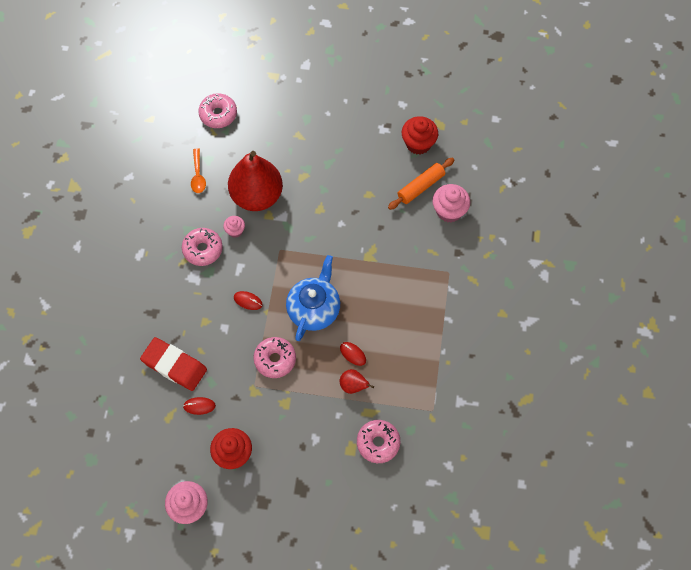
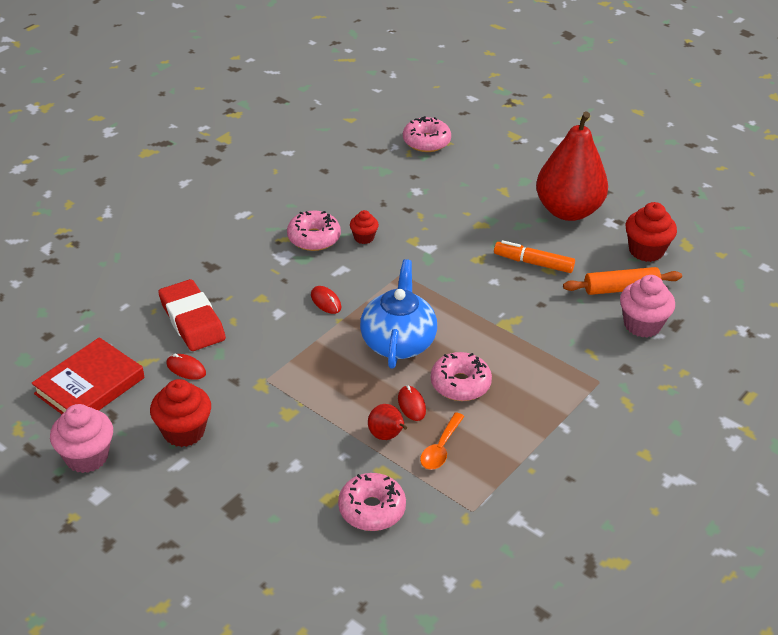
camera: 30 degrees right, 25 degrees down
(149, 454) = (90, 386): none -> red book
(198, 175) = (362, 179): orange spoon -> orange spoon (440, 448)
(235, 231) = (364, 238): pink cupcake -> red cupcake
(257, 196) = (413, 219): red pear -> red pear (568, 211)
(275, 359) = (311, 367): pink donut -> pink donut (460, 384)
(314, 309) = (398, 342): blue teapot -> blue teapot turned 45 degrees counterclockwise
(356, 193) = (533, 263): none -> orange marker

